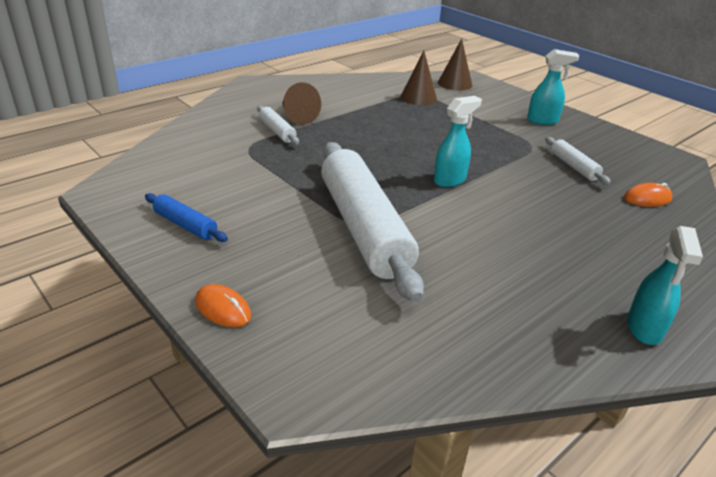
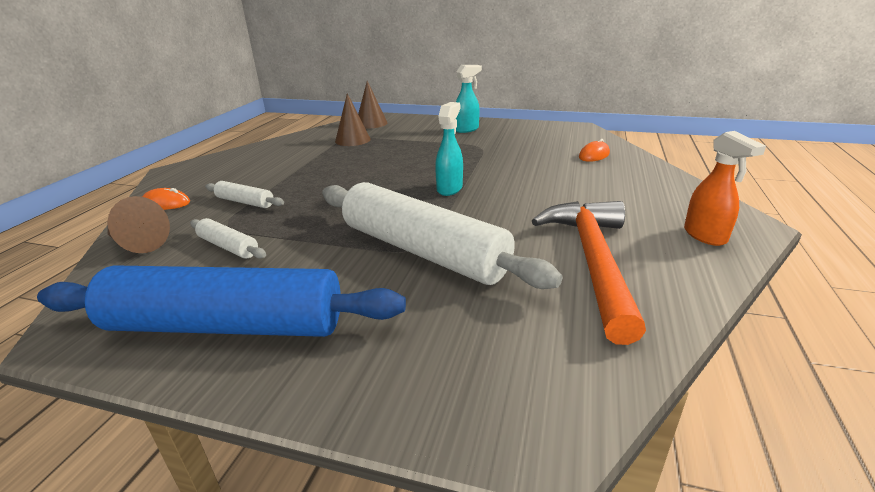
camera: 30 degrees left, 5 degrees down
(185, 225) = (226, 326): blue rolling pin -> blue rolling pin, size x2.32
(223, 309) = (366, 393): orange mouse -> orange mouse (166, 203)
(297, 116) = (253, 184): brown cone -> brown cone (137, 244)
(494, 299) = (593, 261): none -> orange hammer
(573, 167) = (524, 151): white rolling pin -> white rolling pin (228, 246)
(644, 329) = (705, 236): turquoise spray bottle -> orange spray bottle

